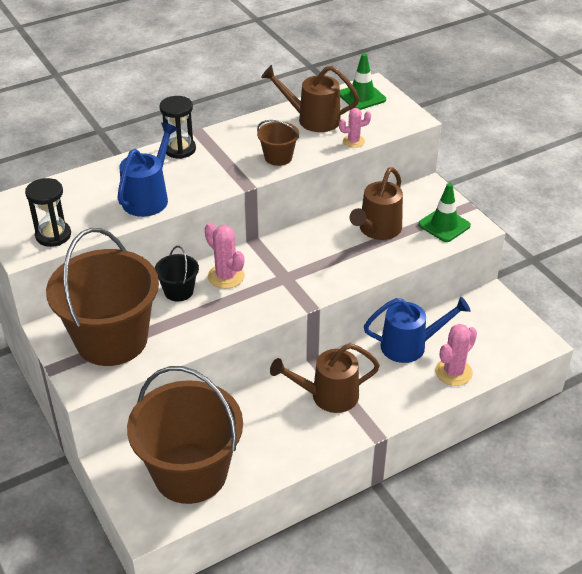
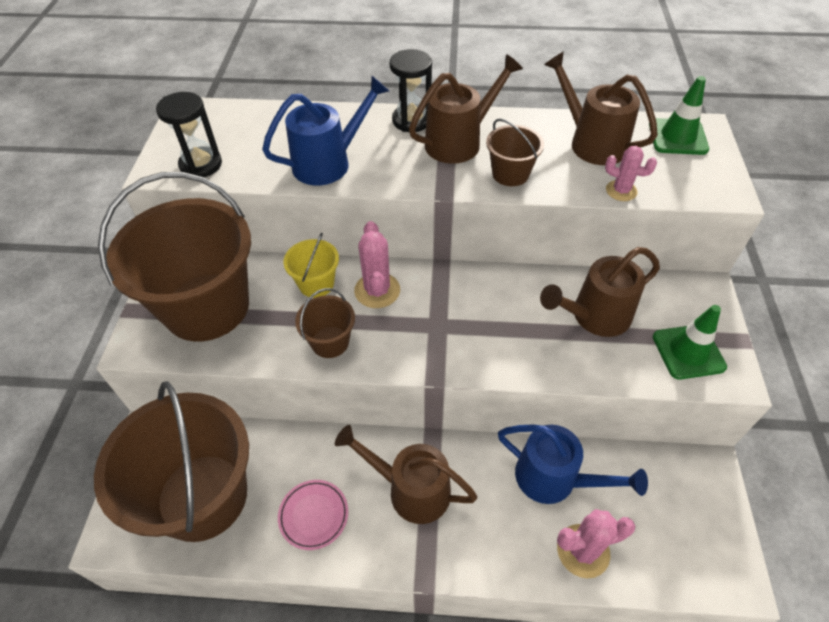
camera: 35 degrees right, 10 degrees up
(178, 291) = (316, 284): black bucket -> yellow bucket
(223, 319) = (330, 342): none -> brown bucket
(226, 150) = (459, 142): none -> brown watering can
(277, 441) = (313, 515): none -> pink plate

